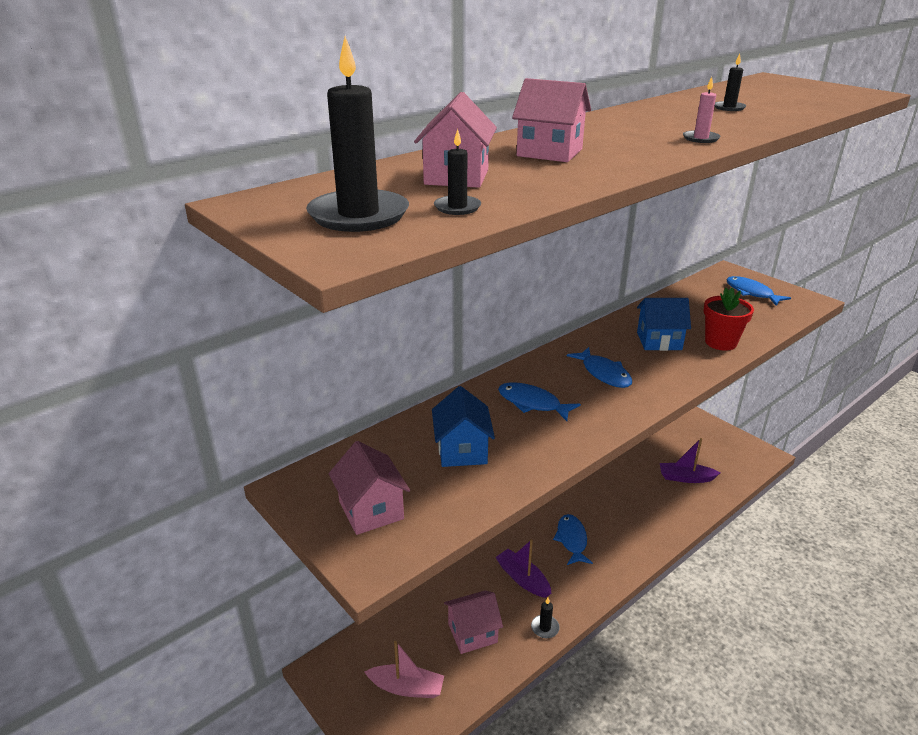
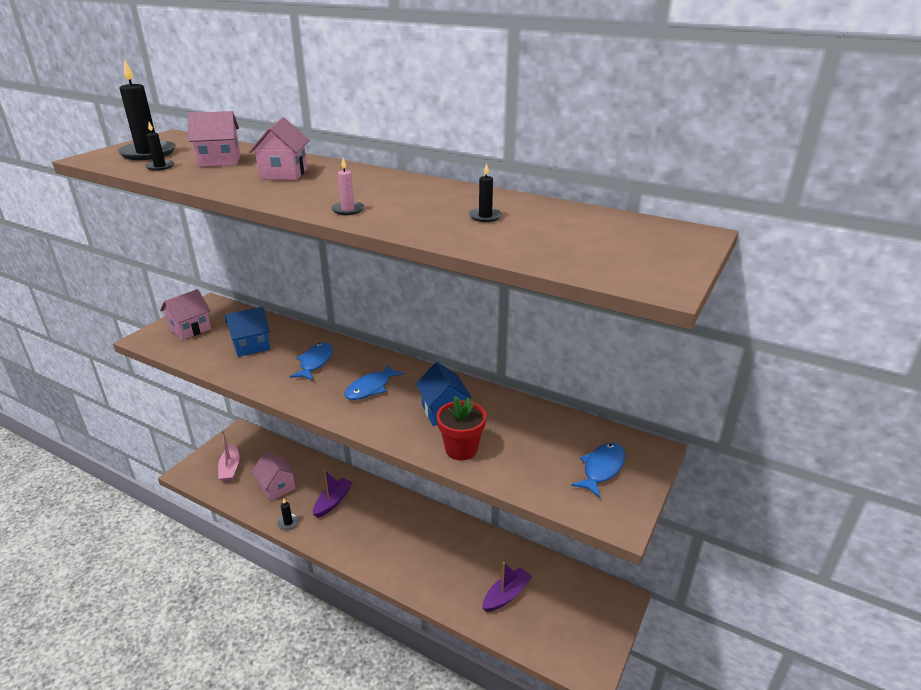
camera: 70 degrees right, 0 degrees up
(572, 540) = (384, 522): blue fish -> none
(685, 478) = (506, 595): purple boat -> purple boat turned 60 degrees clockwise

